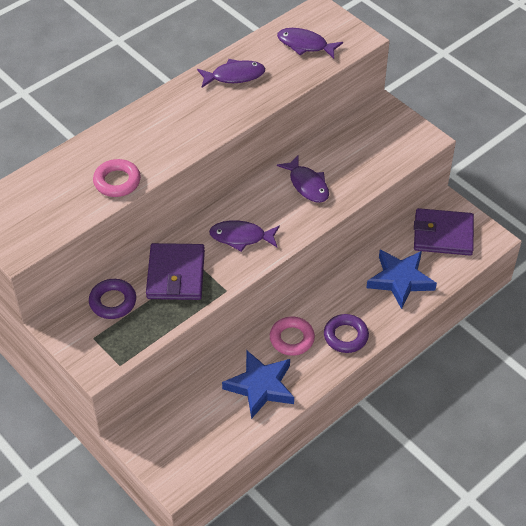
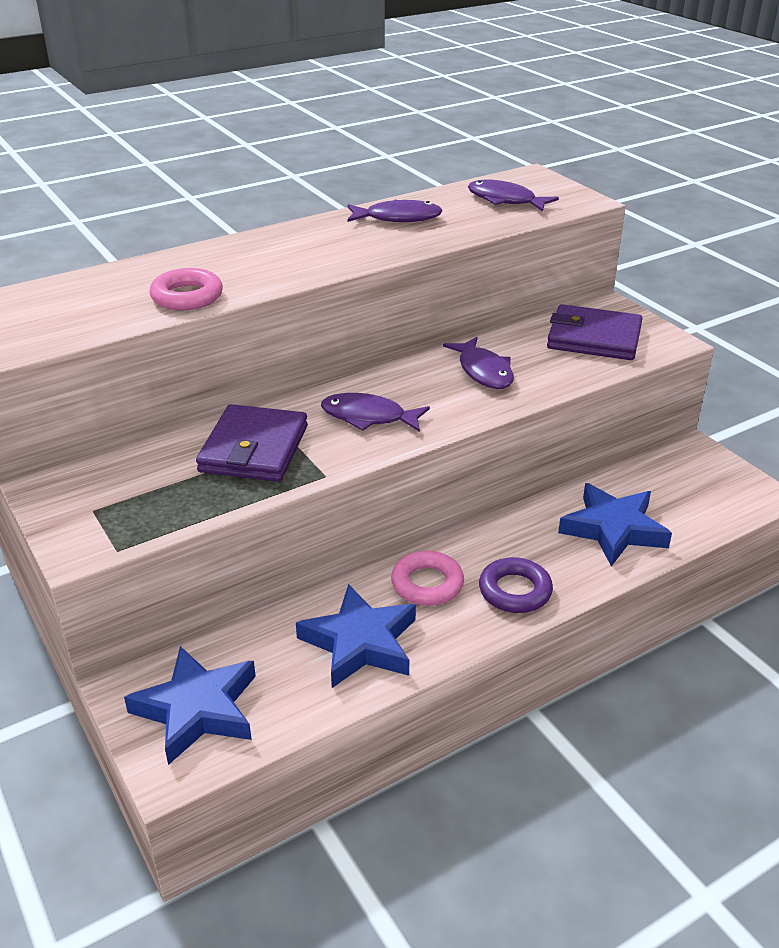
camera: 10 degrees right, 15 degrees down
(113, 302) = (144, 470): purple ring -> none
(178, 444) = (197, 709): none -> blue star
(443, 234) = (686, 482): purple wallet -> purple wallet (594, 338)

